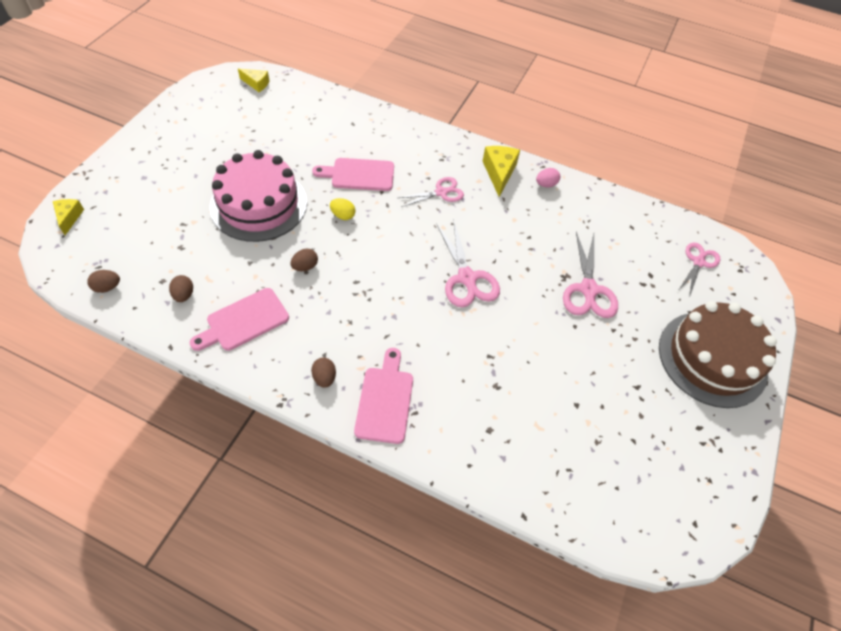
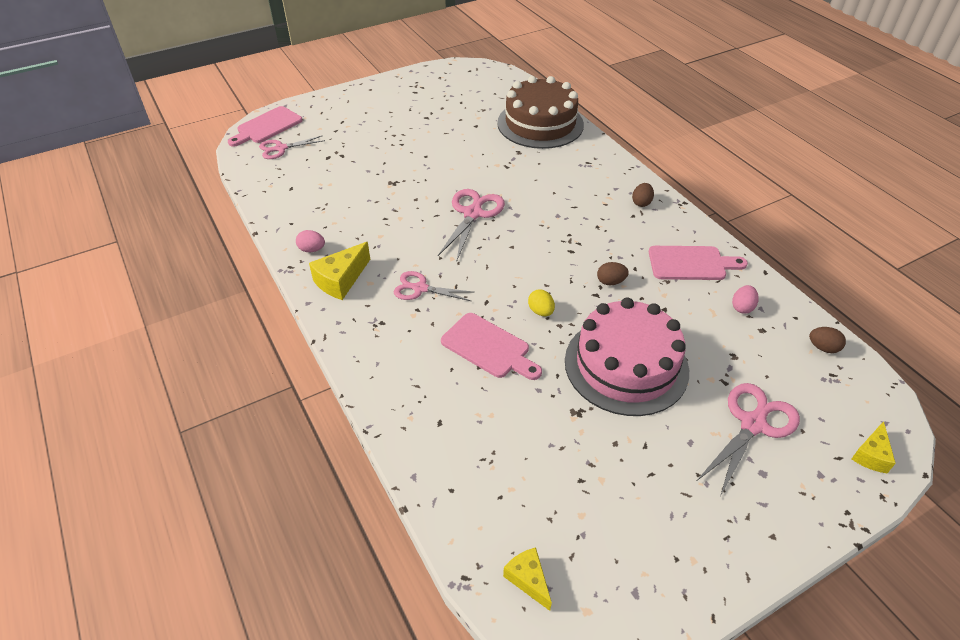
camera: 140 degrees left, 10 degrees down
(184, 295) = (742, 307): brown egg -> pink egg
(385, 400) = (604, 175): pink cutting board -> pink cutting board (267, 126)
(588, 289) = (387, 168): pink scissors -> pink scissors (753, 424)
(712, 358) = (359, 108): brown cake -> brown cake (540, 124)

